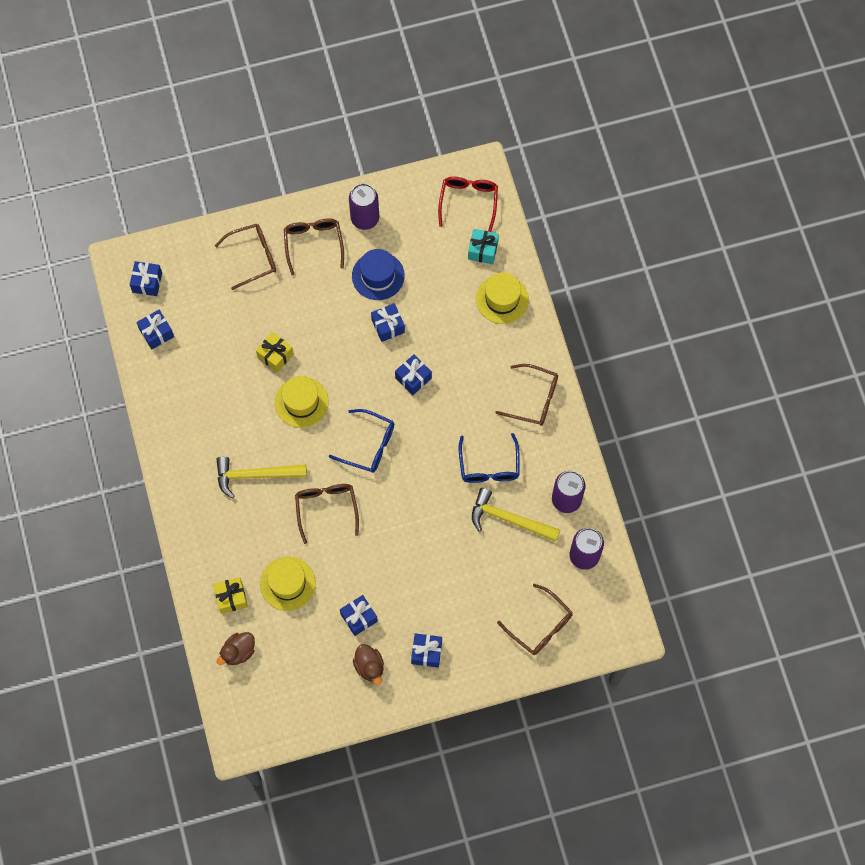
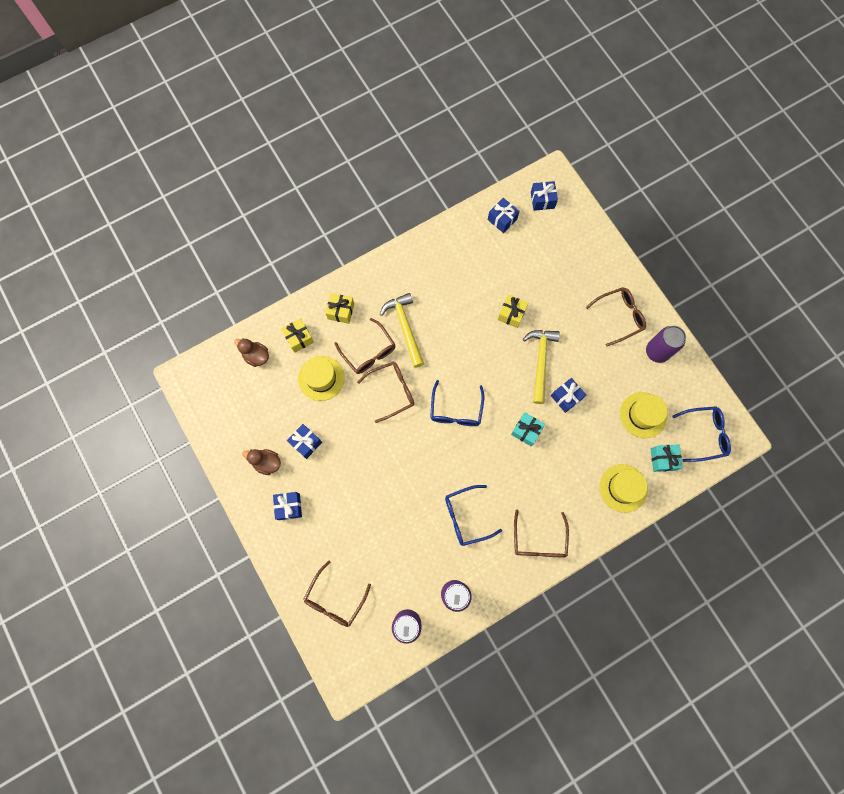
camera: 75 degrees right, 5 degrees up
(213, 542) = (341, 311): none -> yellow gift
(253, 257) = (591, 273): brown glasses -> brown glasses (369, 352)
(301, 402) = (477, 346): yellow hat -> yellow hat (643, 415)
(369, 666) = (267, 462): brown duck -> brown duck turned 60 degrees clockwise
(378, 276) = (609, 376): blue hat -> none
(413, 378) = (526, 431): blue gift -> turquoise gift
(468, 201) = (704, 434): red glasses -> blue glasses
(509, 519) = (423, 547): yellow hammer -> yellow hammer (540, 361)

